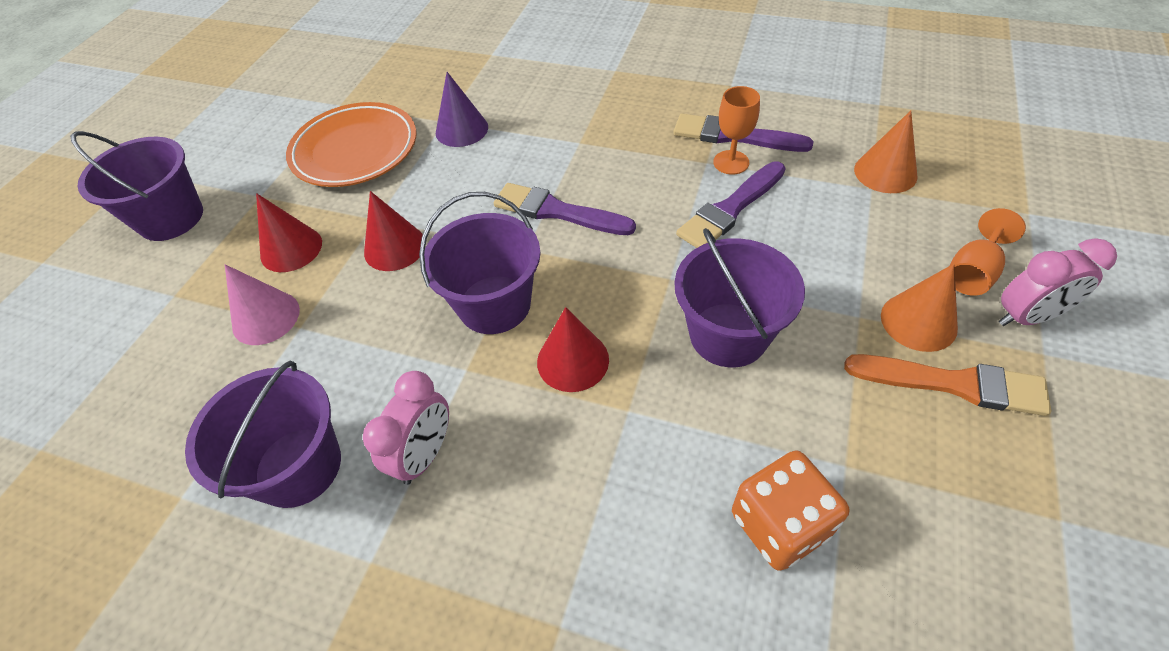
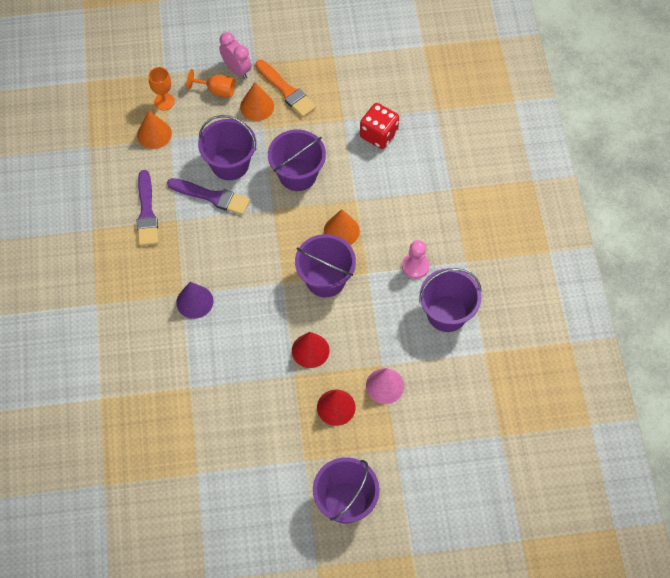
camera: 120 degrees left, 10 degrees up
(355, 150) = (240, 427): orange plate -> none
(425, 454) = (415, 266): pink clock -> pink pawn
(461, 129) = (195, 371): purple cone -> purple cone (194, 301)
(557, 211) = (248, 279): purple brush -> none
(573, 360) = (341, 231): red cone -> orange cone
(731, 162) = (172, 207): orange goblet -> orange goblet (164, 101)
(779, 524) = (378, 134): orange dice -> red dice
(789, 247) = (230, 164): none -> purple bucket
(953, 384) = (286, 91): orange brush -> orange brush turned 150 degrees clockwise

